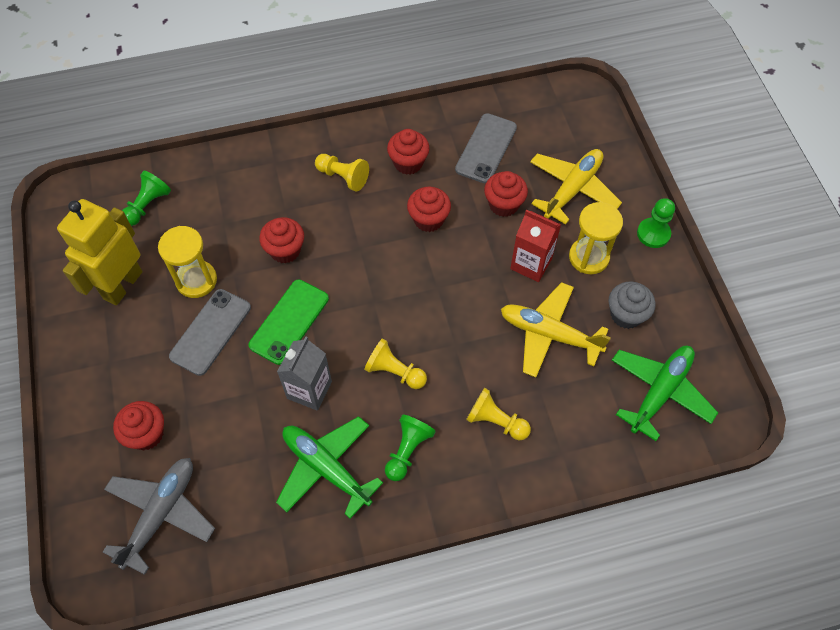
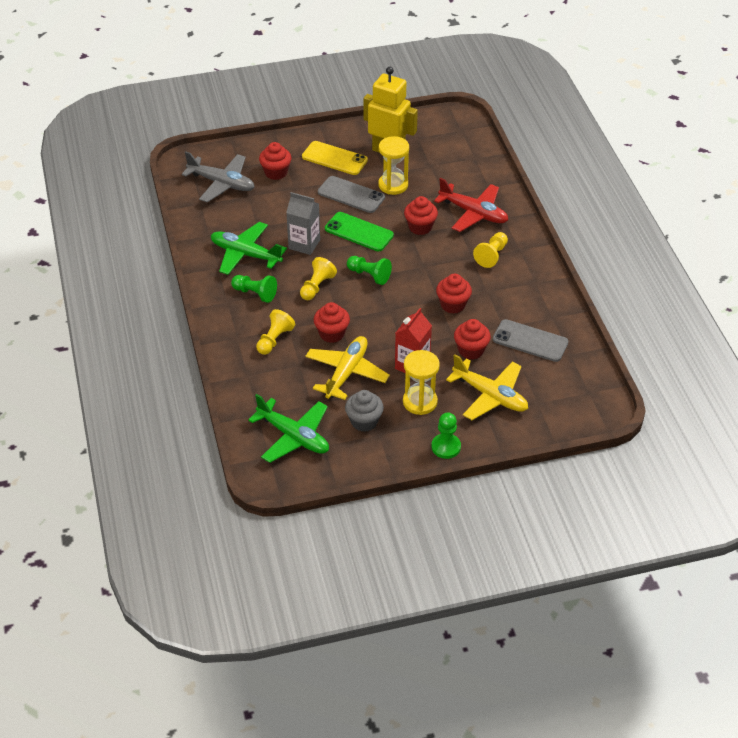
camera: 90 degrees right, 15 degrees down
(126, 354) = (334, 158): none -> yellow phone
(147, 205) = (457, 156): green pawn -> green pawn (369, 275)
(263, 192) = (473, 213): none -> red plane
(326, 468) = (245, 254): green plane -> green plane turned 105 degrees counterclockwise
(408, 163) = (509, 293): red cupcake -> red cupcake (332, 334)

